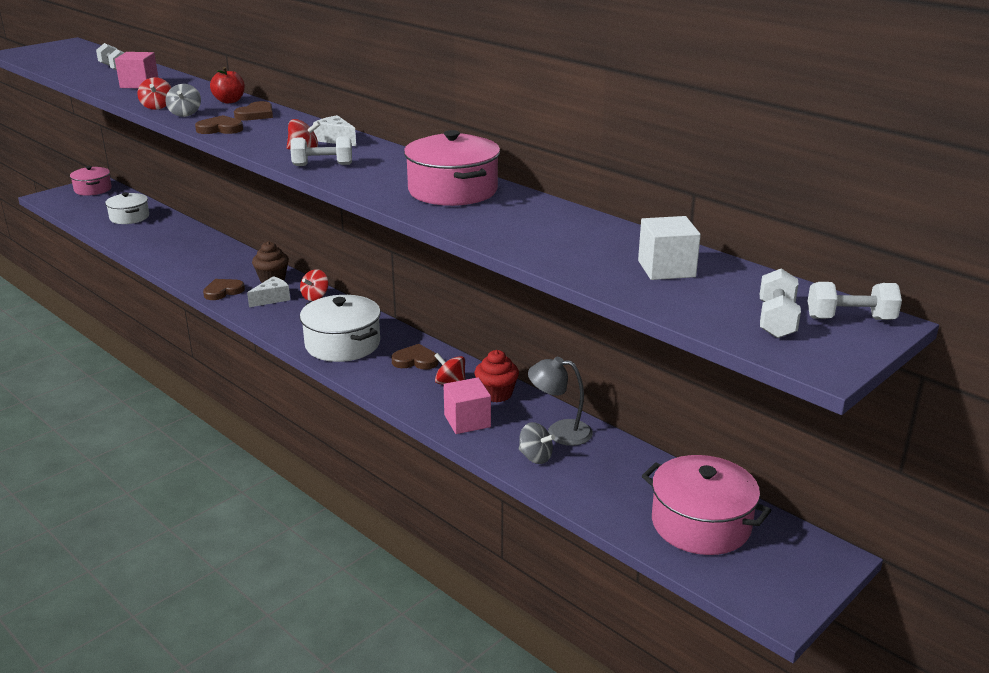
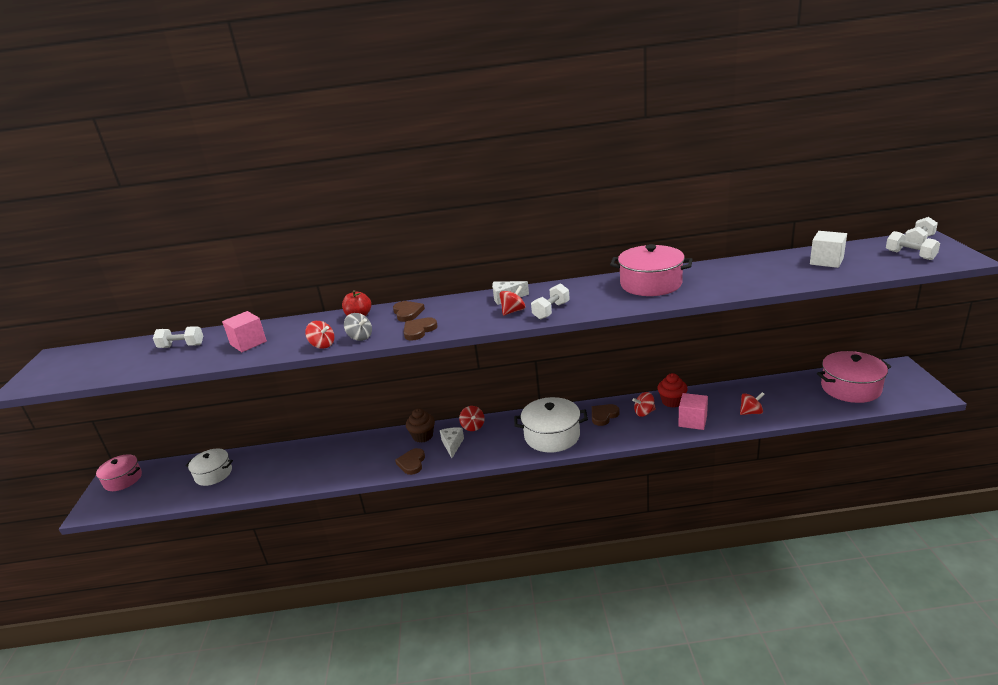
camera: 45 degrees left, 0 degrees up
(535, 457) = (751, 412): grey spinning top -> red spinning top
(560, 432) = (731, 396): grey lamp -> none

